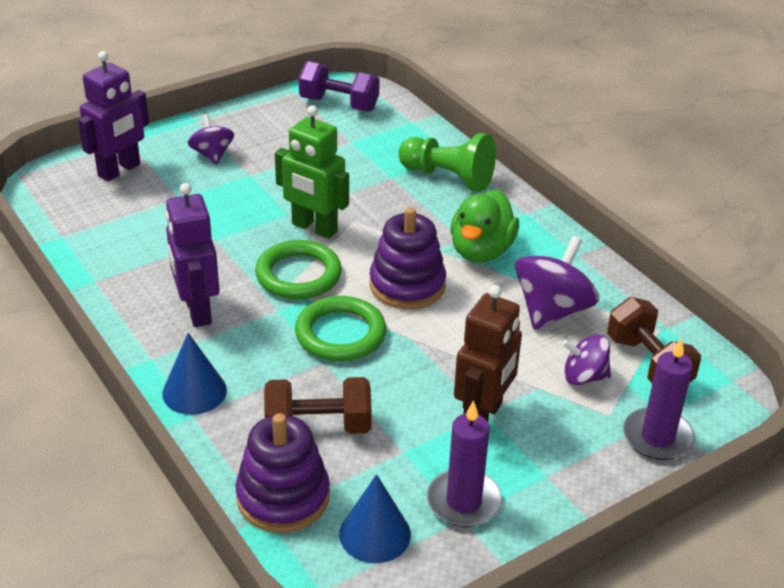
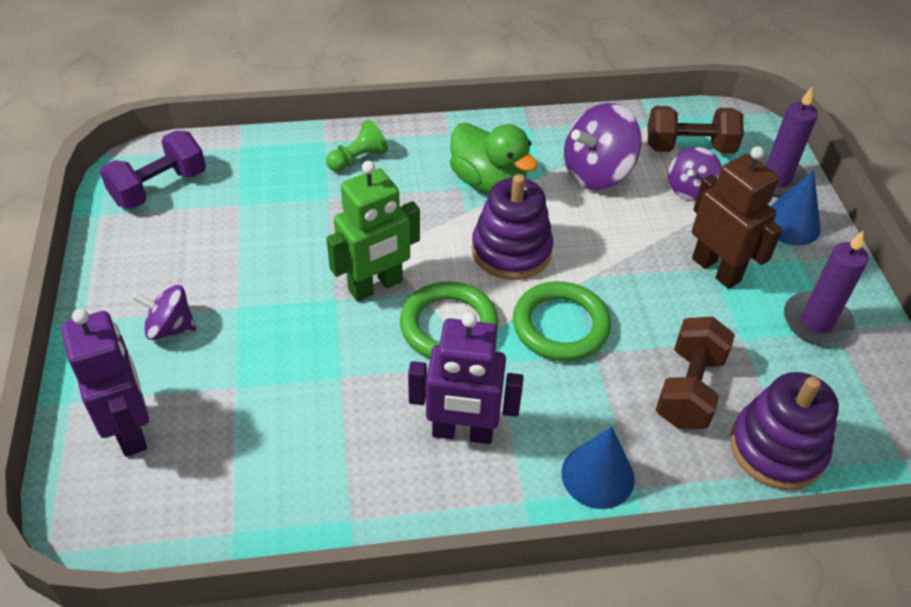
camera: 65 degrees left, 10 degrees up
(375, 534) = (841, 396): blue cone -> blue cone (790, 224)
(448, 177) = (358, 159): green pawn -> green pawn, size x0.59
(552, 310) = (597, 173): purple spinning top -> purple spinning top turned 90 degrees counterclockwise

